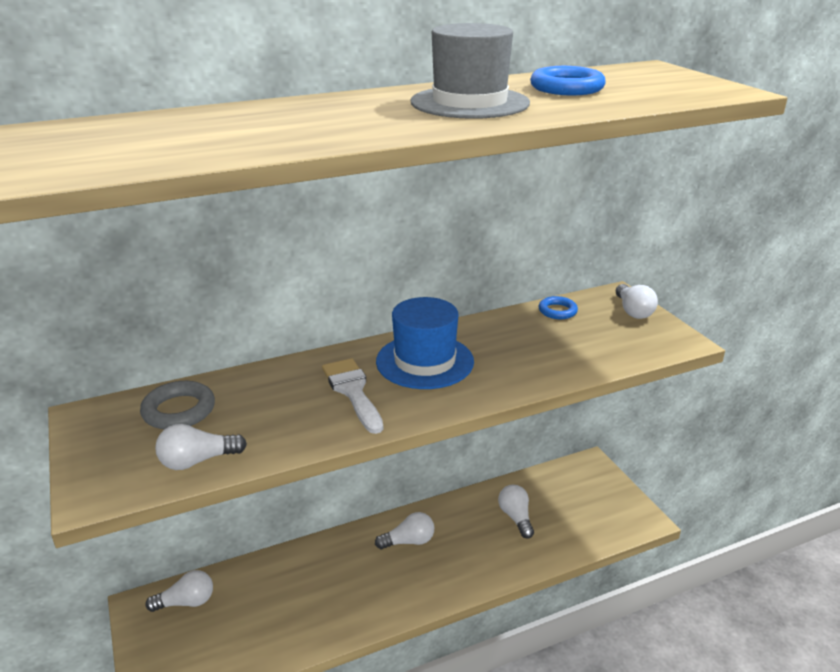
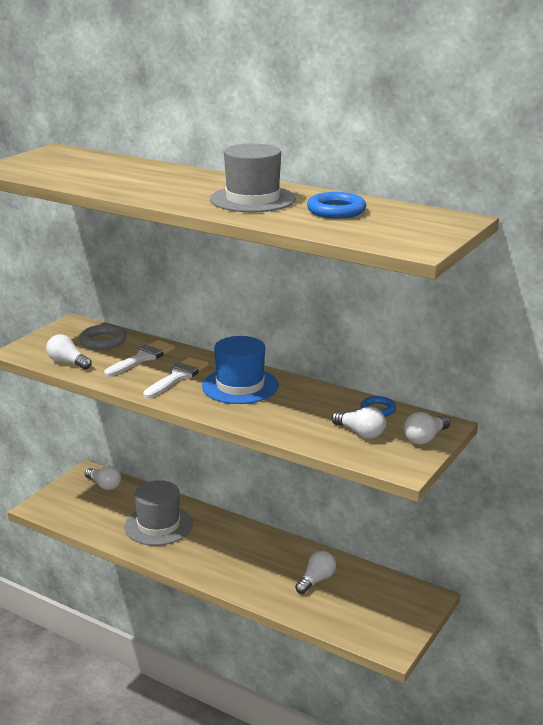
camera: 55 degrees right, 5 degrees down
(270, 398) = (142, 358): none -> white brush
(317, 590) = (158, 525): none -> grey hat
(409, 541) = (238, 542): white light bulb -> white light bulb (360, 433)

